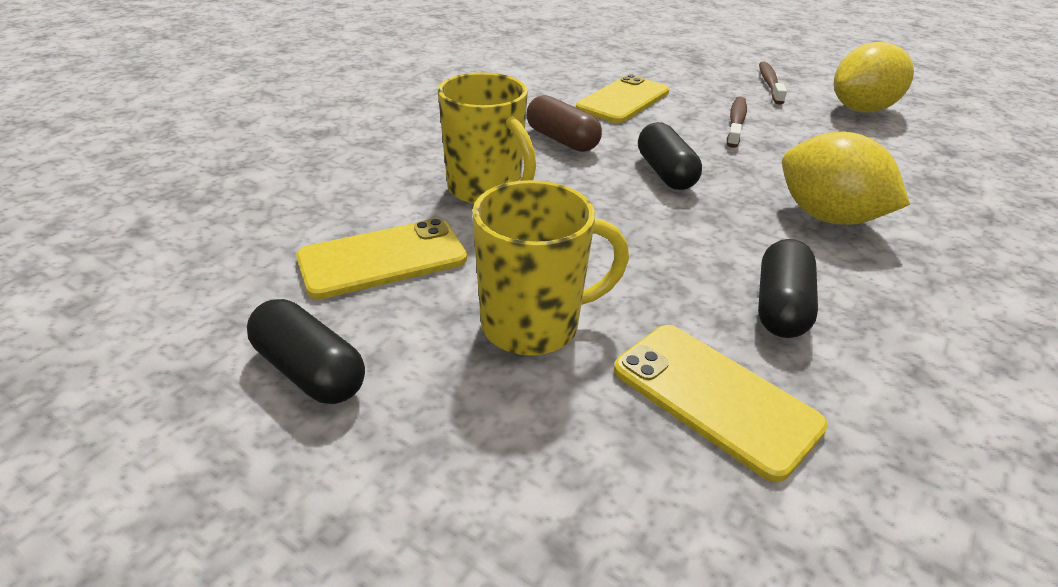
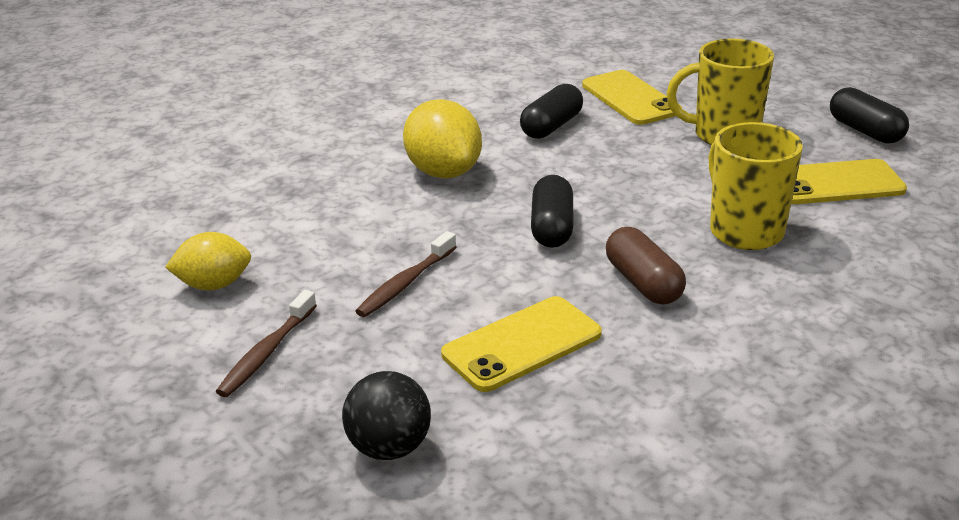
camera: 160 degrees left, 5 degrees down
(654, 60) = (389, 447): none -> black ball
(861, 109) = (214, 285): yellow lemon -> yellow lemon, size x0.66

